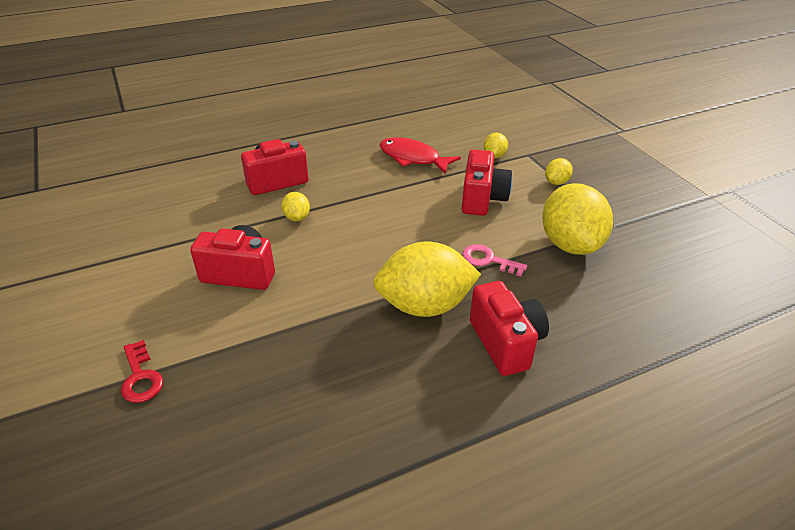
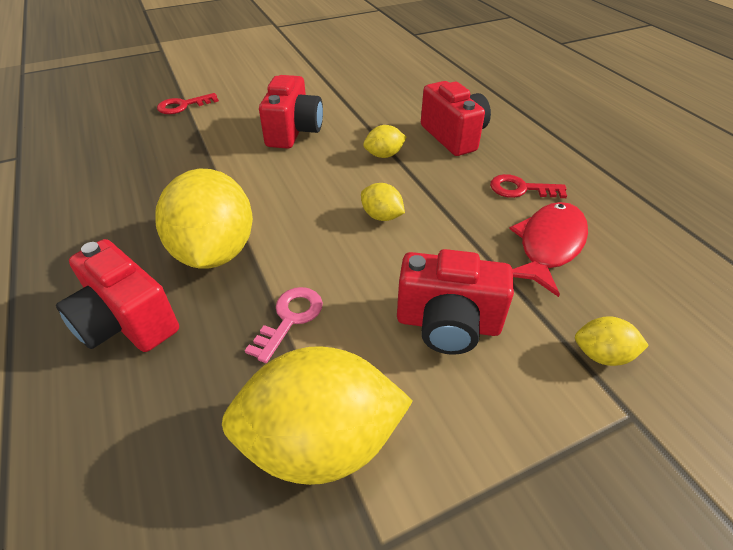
camera: 90 degrees right, 5 degrees up
(353, 160) = (521, 189): none -> red key
(506, 343) = (127, 322): red camera -> red camera turned 60 degrees clockwise
(556, 182) = (533, 457): yellow lemon -> yellow lemon (381, 216)

